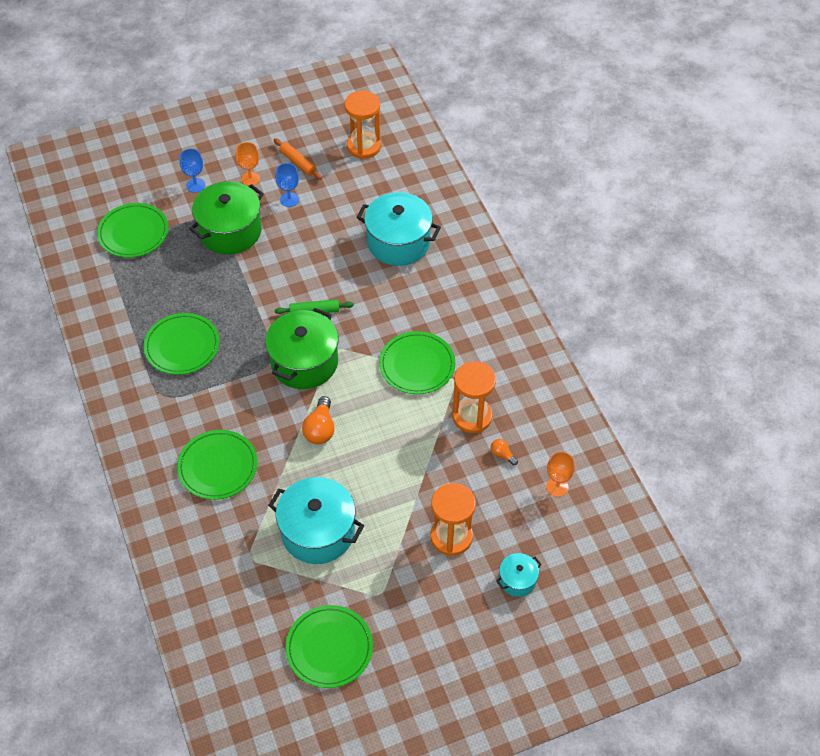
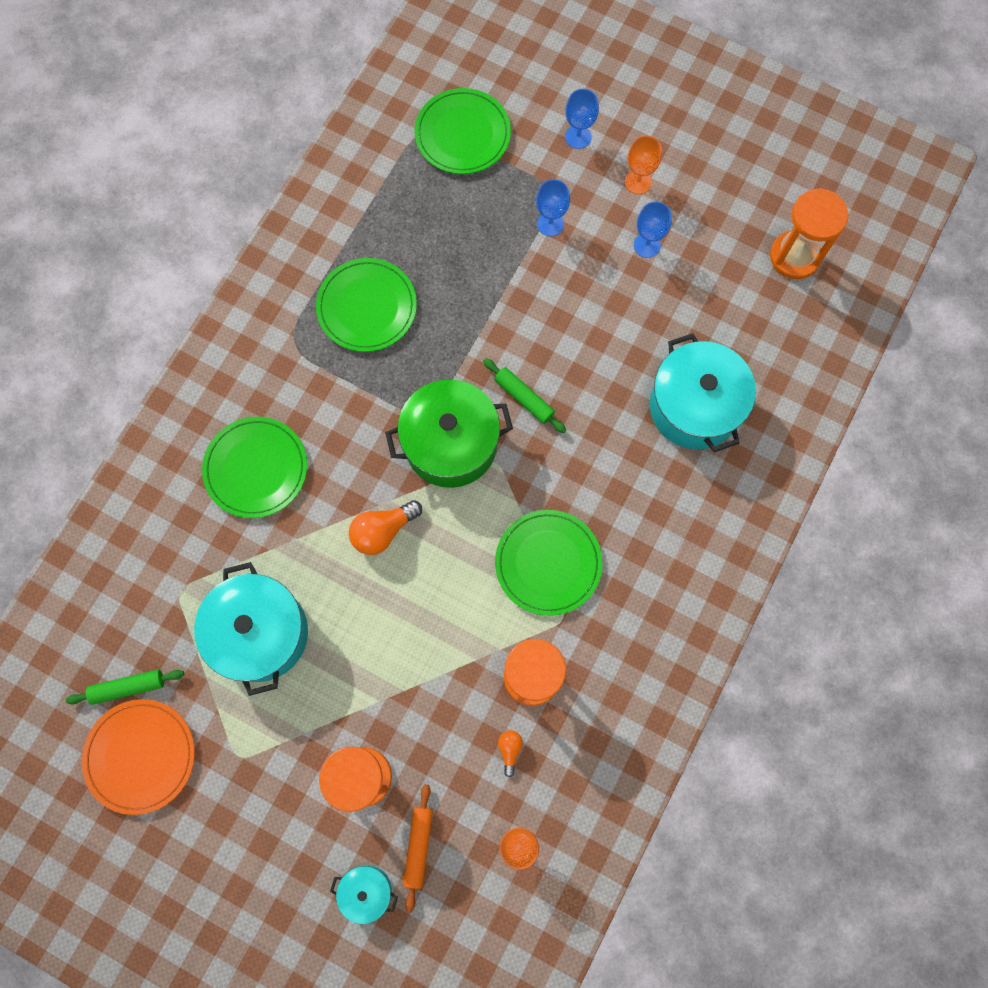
camera: 50 degrees right, 20 degrees up
(230, 231) = (550, 224): green pot -> blue goblet
(281, 626) = (128, 687): none -> green rolling pin
(298, 162) = (705, 209): orange rolling pin -> orange rolling pin (418, 846)
(329, 648) = (140, 756): green plate -> orange plate

